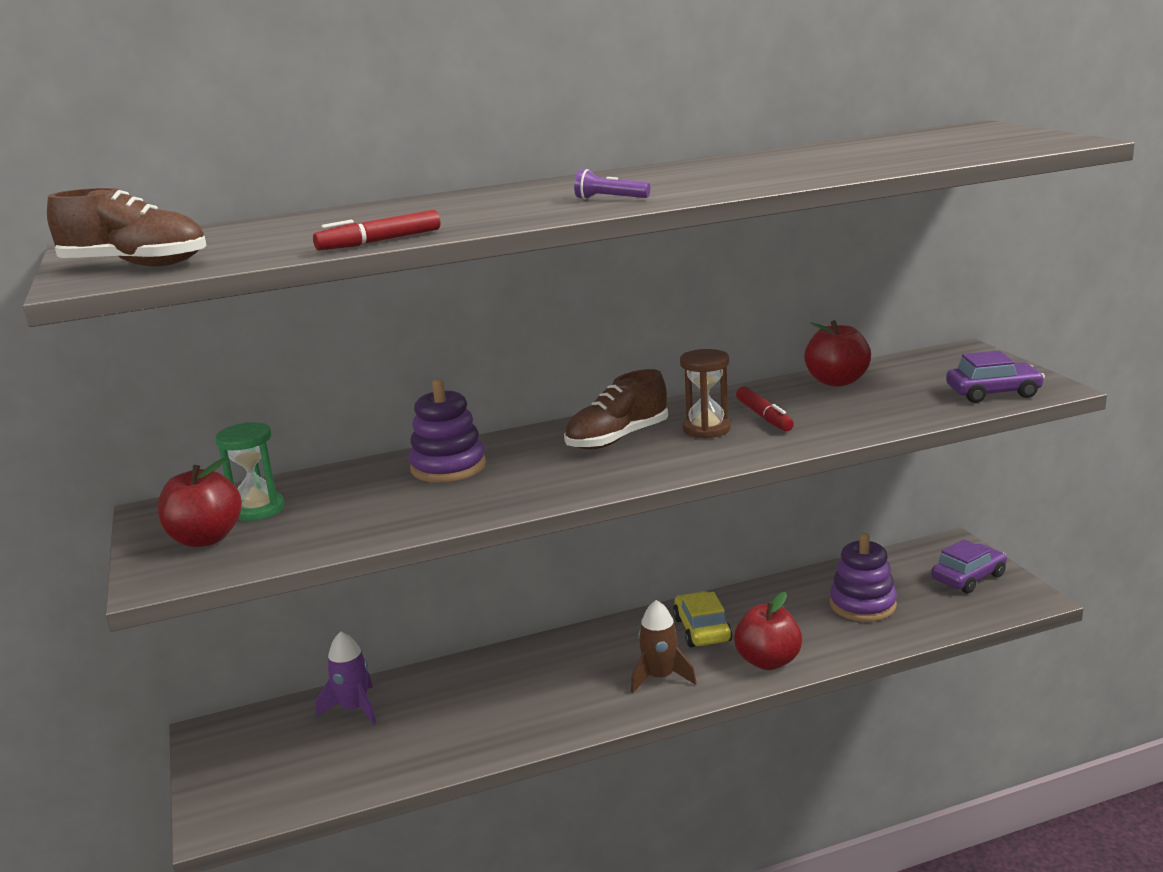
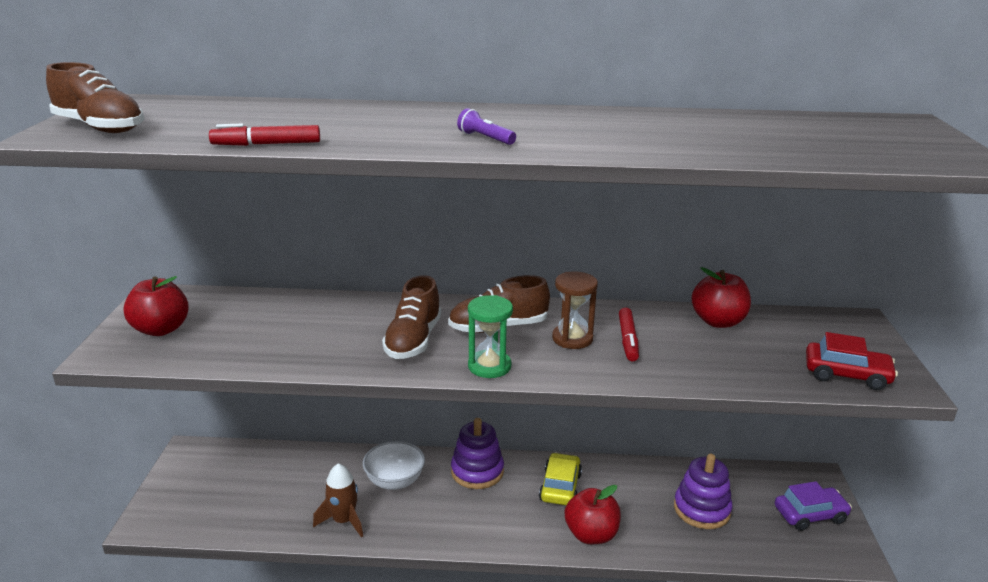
camera: 20 degrees right, 5 degrees up
(258, 509) = (213, 314): green hourglass -> green hourglass (489, 366)
(354, 709) = (284, 466): purple rocket -> none
(448, 467) = (361, 316): purple stacking toy -> purple stacking toy (477, 471)
(507, 681) = (395, 481): none -> white bowl
(535, 472) = (413, 340): none -> brown shoe
(660, 677) = (501, 518): brown rocket -> brown rocket (343, 521)
(993, 393) = (846, 374): purple car -> red car

